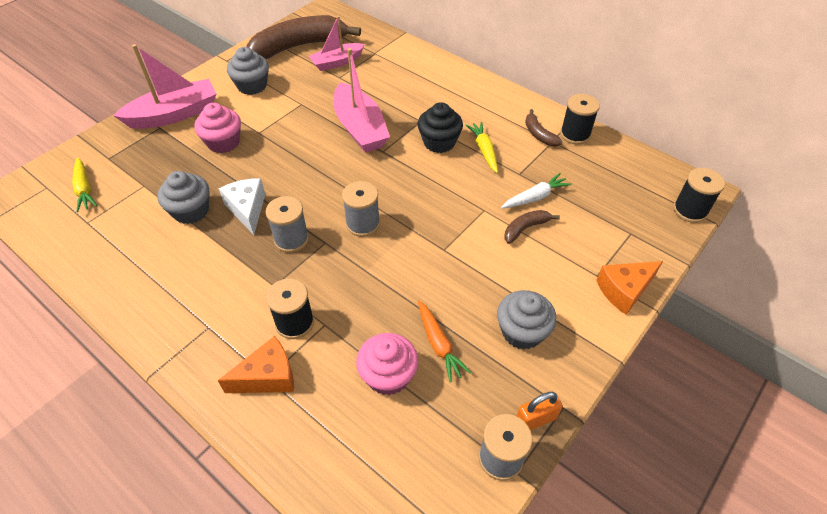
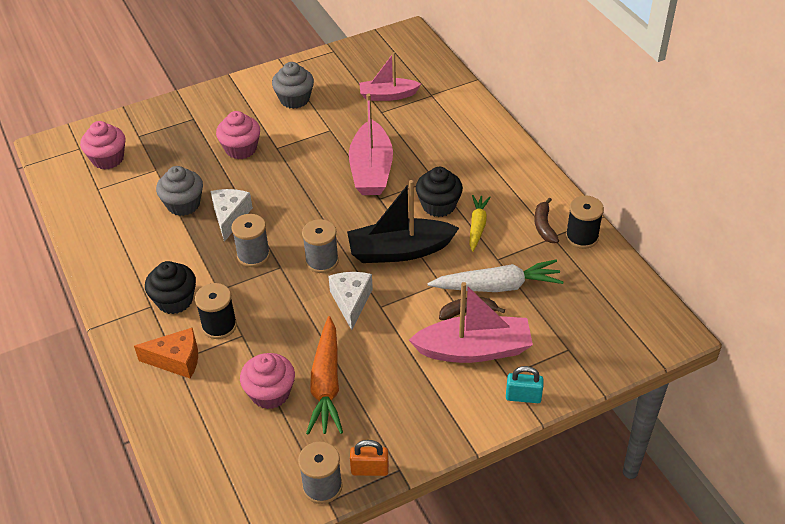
camera: 25 degrees right, 5 degrees down
(84, 189) = (108, 159): yellow carrot -> pink cupcake
(174, 114) = (212, 109): pink boat -> pink boat (474, 349)
(232, 312) = (175, 300): none -> black cupcake
(299, 46) = (360, 69): brown banana -> none
(414, 254) = (351, 302): none -> white cheese
(430, 192) = (399, 251): none -> black boat
(439, 344) = (326, 384): orange carrot -> orange carrot, size x1.61
(522, 332) = (404, 398): grey cupcake -> none
(535, 197) = (497, 286): white carrot -> white carrot, size x1.61
(624, 290) = (523, 397): orange cheese -> turquoise padlock
(690, 210) = (646, 347): black spool -> none

